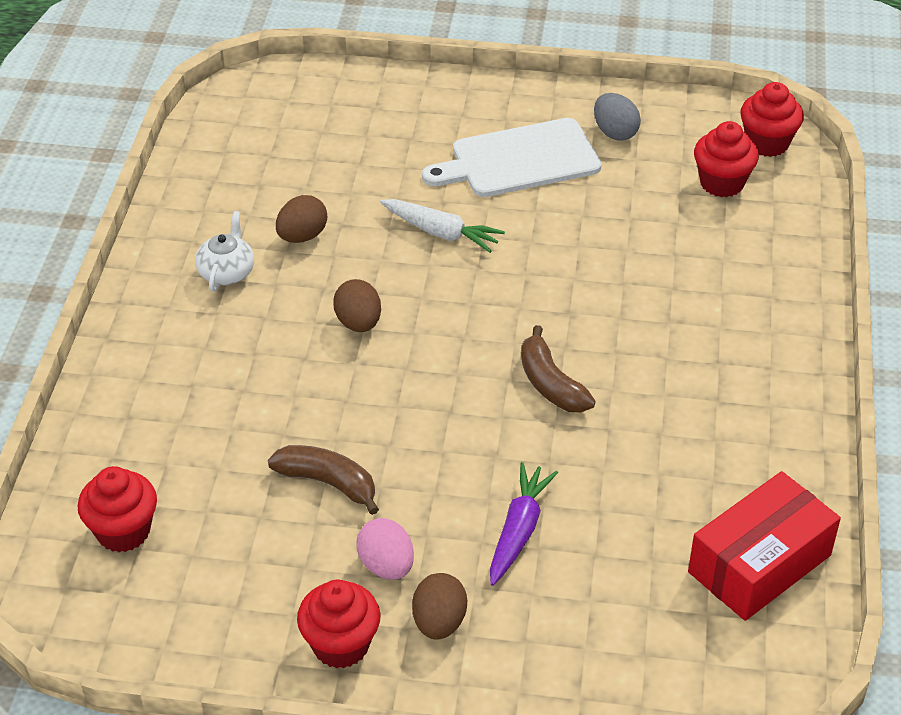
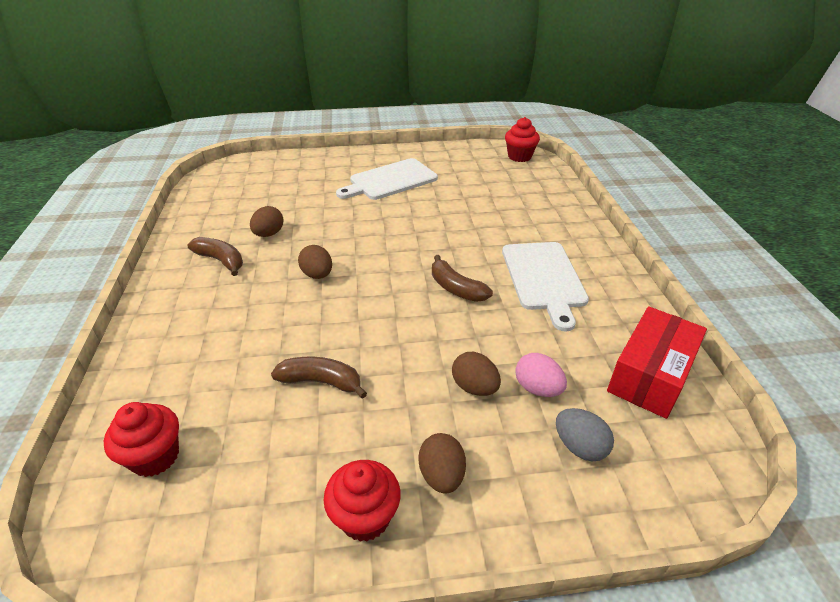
camera: 15 degrees left, 5 degrees down
(226, 272) = (221, 260): white teapot -> brown banana
(386, 566) = (384, 436): pink egg -> pink egg (537, 388)
(441, 233) = (356, 219): white carrot -> none
(518, 530) = (474, 387): purple carrot -> brown egg
(615, 133) = (438, 162): grey egg -> grey egg (579, 447)
(688, 393) = (544, 278): none -> white cutting board
(722, 183) = (506, 175): red cupcake -> none

